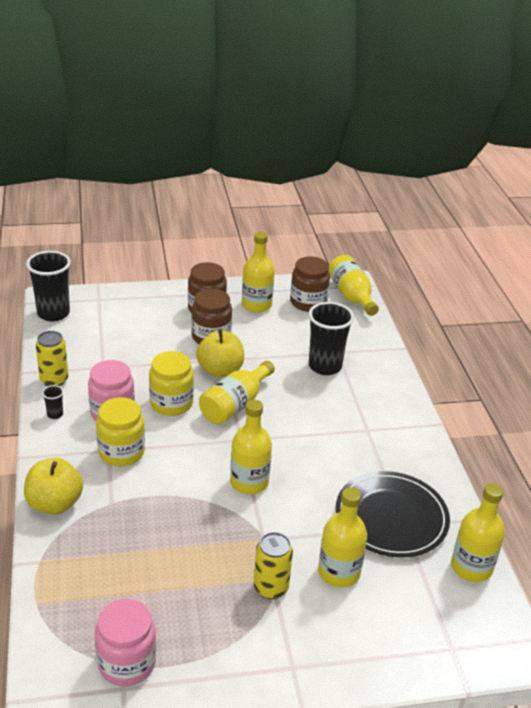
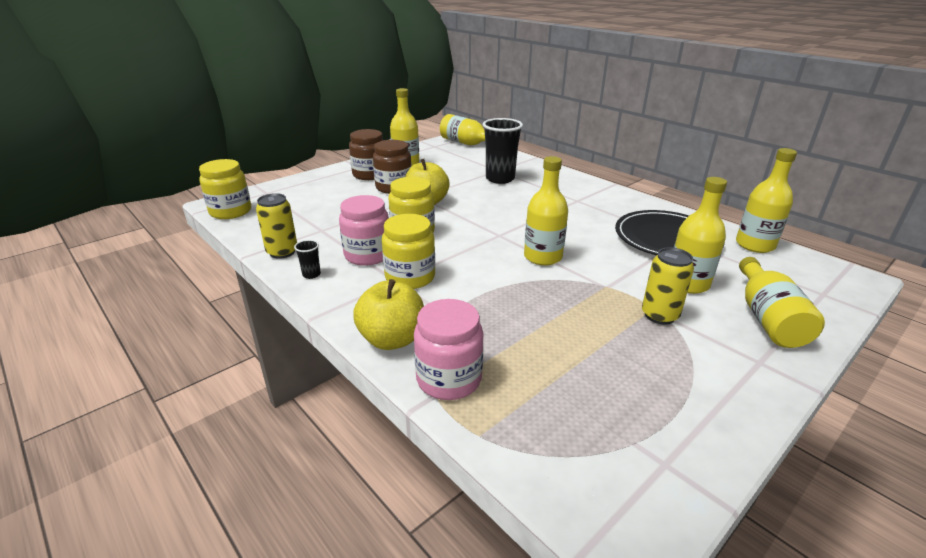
camera: 30 degrees left, 5 degrees down
(53, 313) = (230, 211): black cup -> yellow jar
(127, 663) = (636, 438): pink jar -> pink jar (449, 379)
(235, 405) = (465, 217): yellow bottle -> yellow bottle (767, 318)
(308, 302) = (441, 153): brown jar -> none

